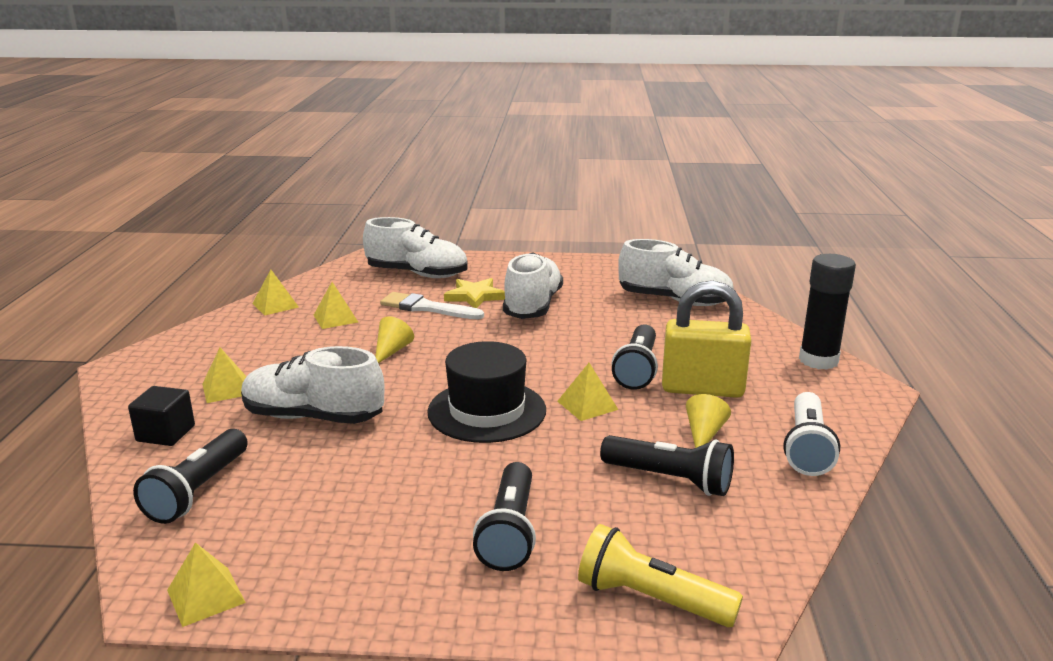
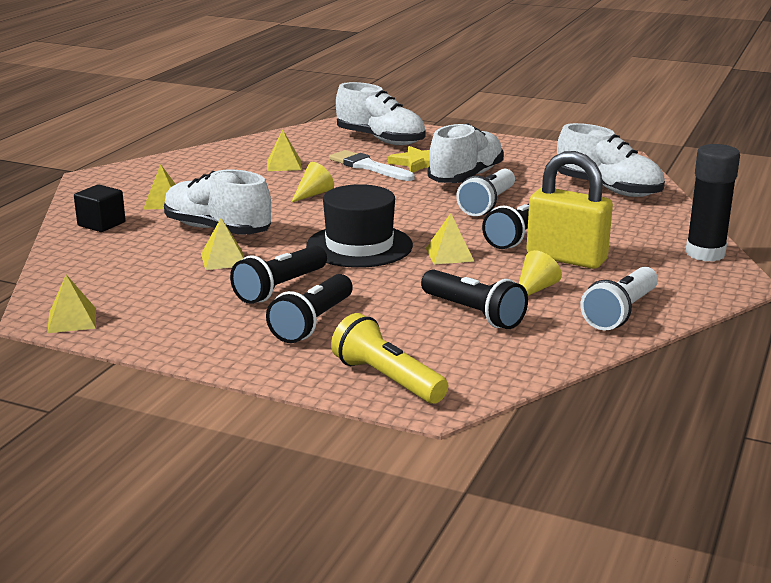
camera: 20 degrees right, 0 degrees up
(198, 491) = (103, 262): black flashlight -> black flashlight (280, 288)
(275, 305) = (241, 149): yellow pyramid -> yellow pyramid (223, 259)
(578, 335) = (488, 204): none -> white flashlight

